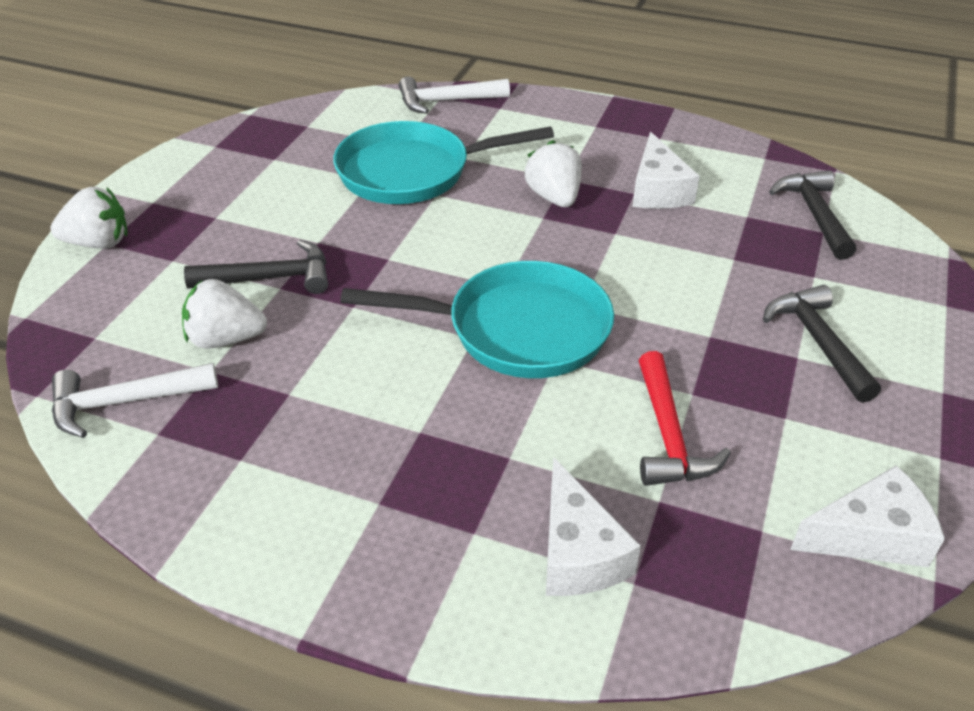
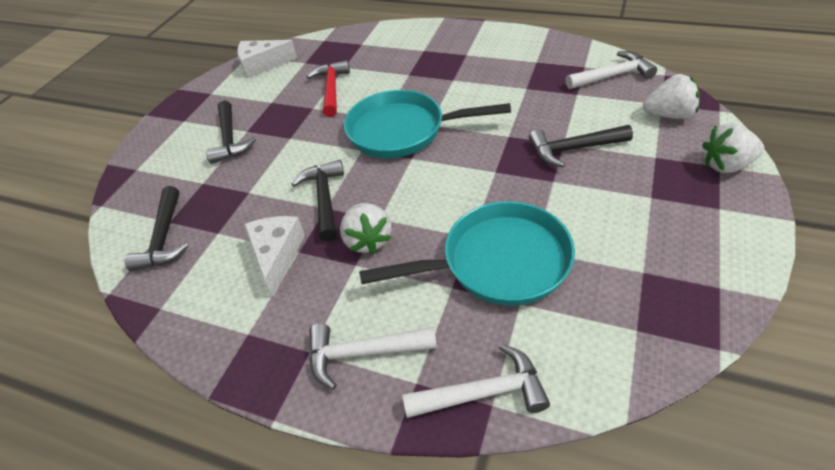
camera: 175 degrees left, 5 degrees up
(226, 339) = (579, 109): white strawberry -> white strawberry (668, 115)
(546, 123) = (363, 353): none -> white hammer
(578, 552) = (381, 49): white cheese -> none
(619, 242) = (324, 199): none -> black hammer

